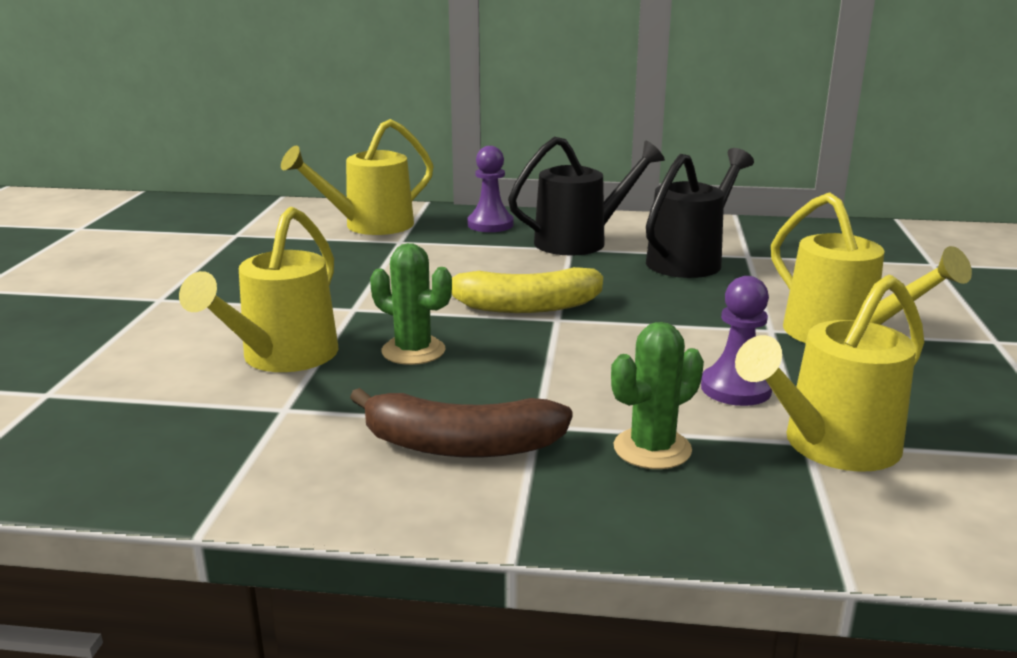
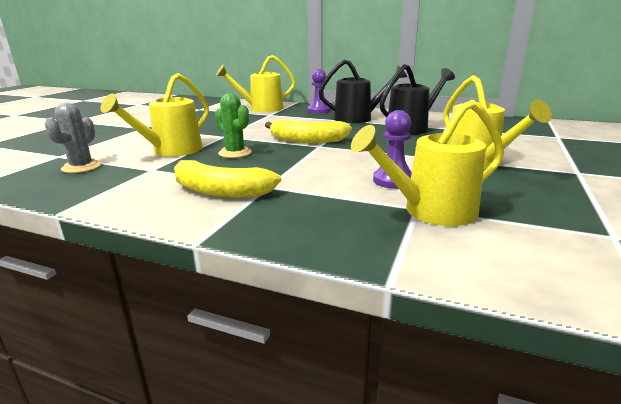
camera: 15 degrees right, 0 degrees up
(131, 418) = (81, 167): none -> grey cactus
(460, 445) = (219, 191): brown banana -> yellow banana
(652, 449) = (321, 202): green cactus -> none

